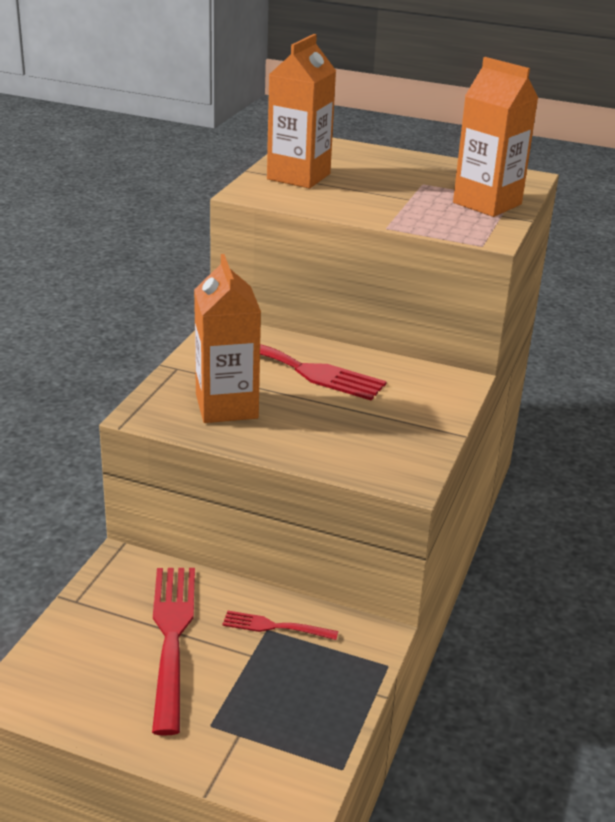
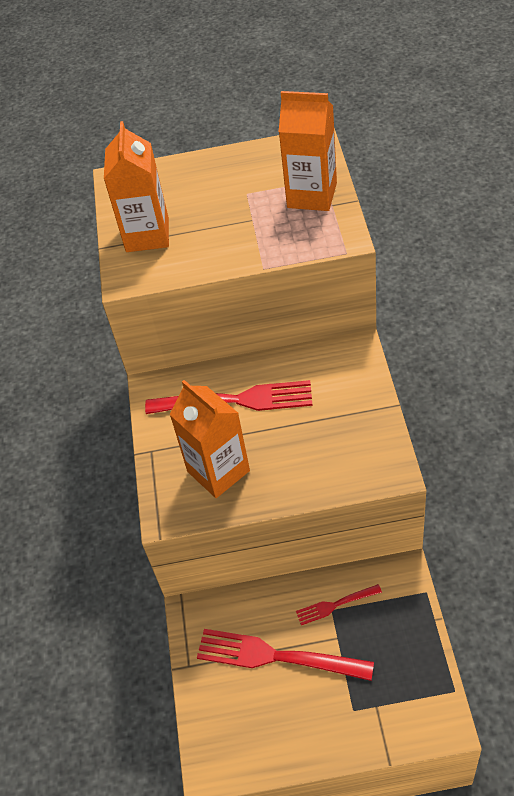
camera: 20 degrees left, 20 degrees up
(172, 638) = (276, 656): red fork -> red fork turned 45 degrees counterclockwise

